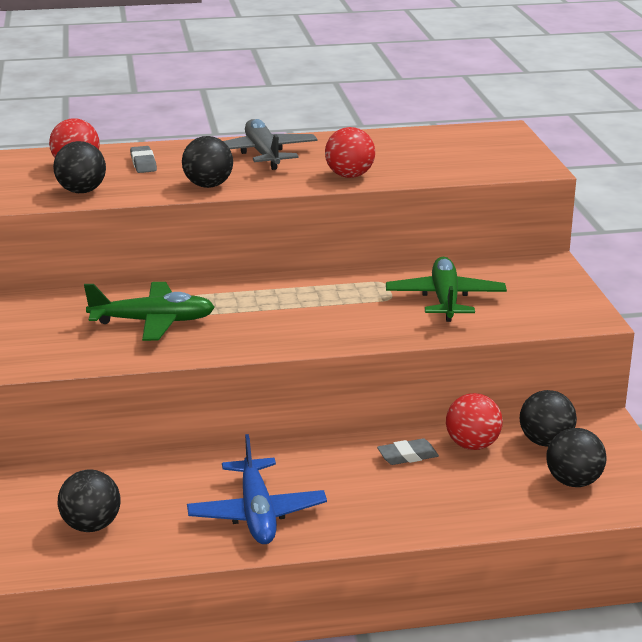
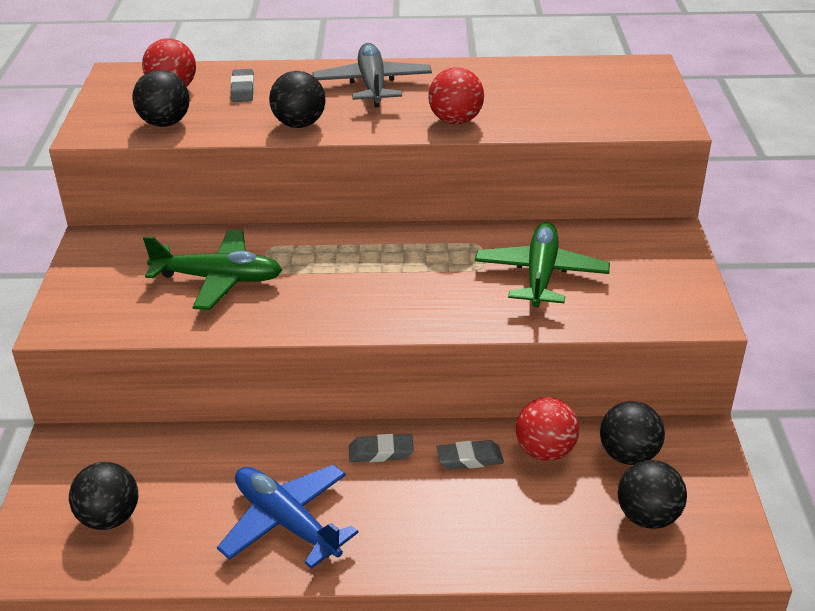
camera: 10 degrees right, 10 degrees up
(257, 514) = (286, 522): blue plane -> blue plane turned 135 degrees clockwise
(326, 458) = (381, 452): none -> grey eraser

